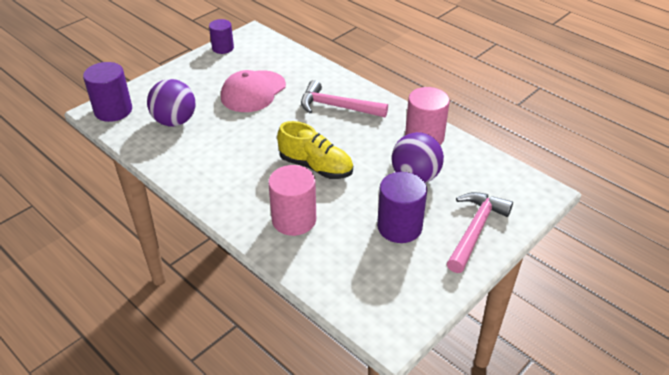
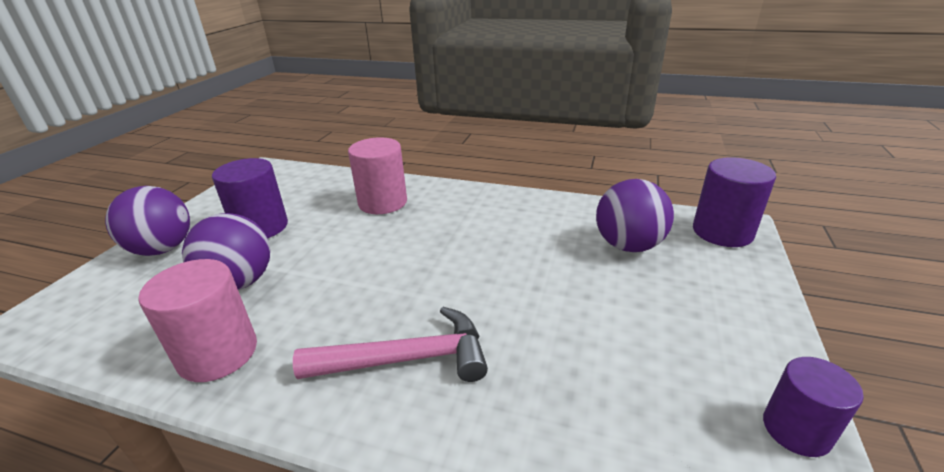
camera: 155 degrees right, 10 degrees down
(253, 91) = (585, 333): pink cap -> none
(316, 167) = (388, 253): yellow shoe -> none
(475, 230) = (163, 249): pink hammer -> purple ball

